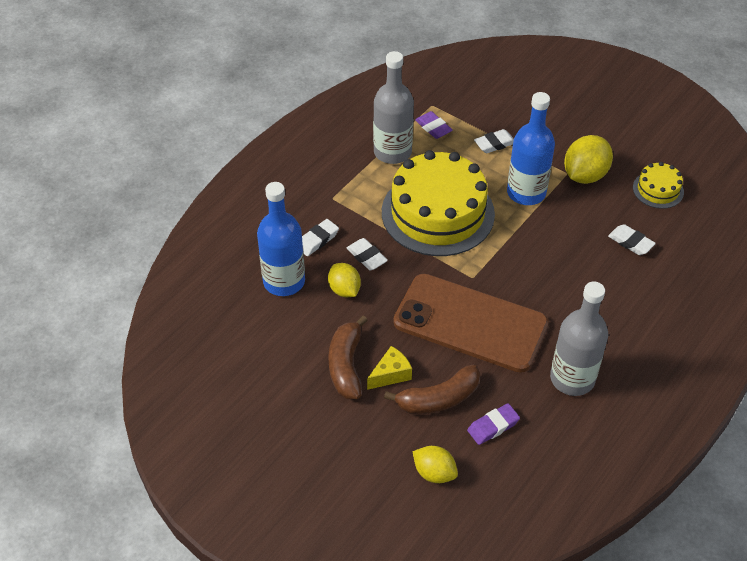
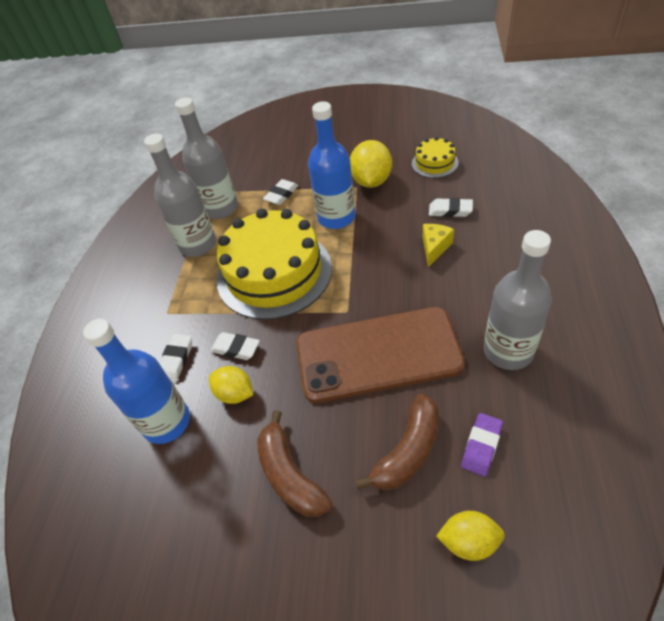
camera: 25 degrees left, 0 degrees up
(391, 374) = (342, 455): yellow cheese -> yellow cheese (434, 248)
(433, 128) = (220, 208): purple eraser -> grey bottle

